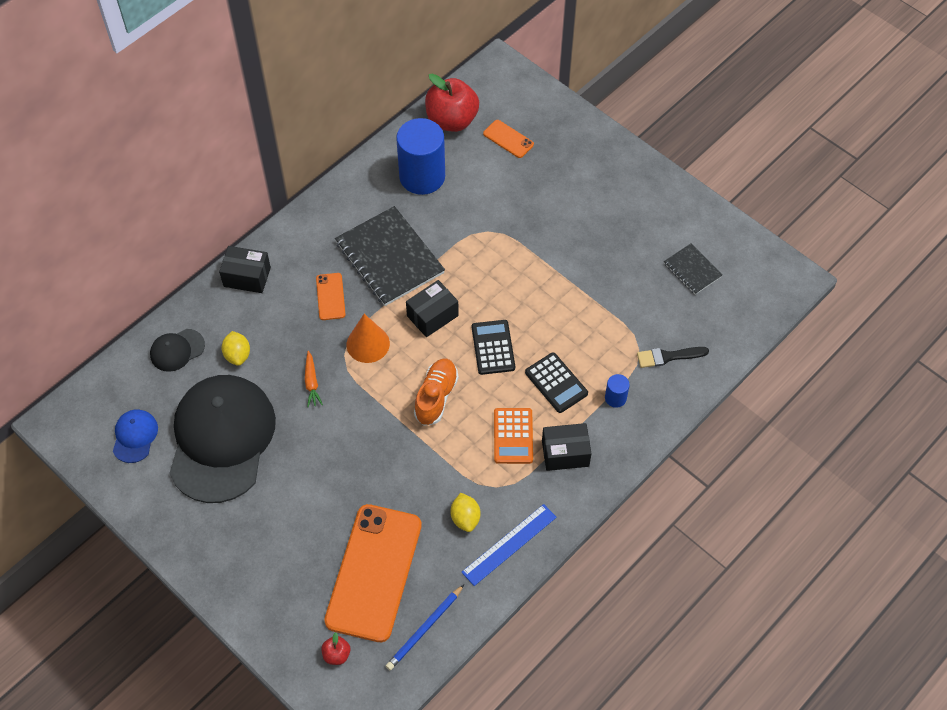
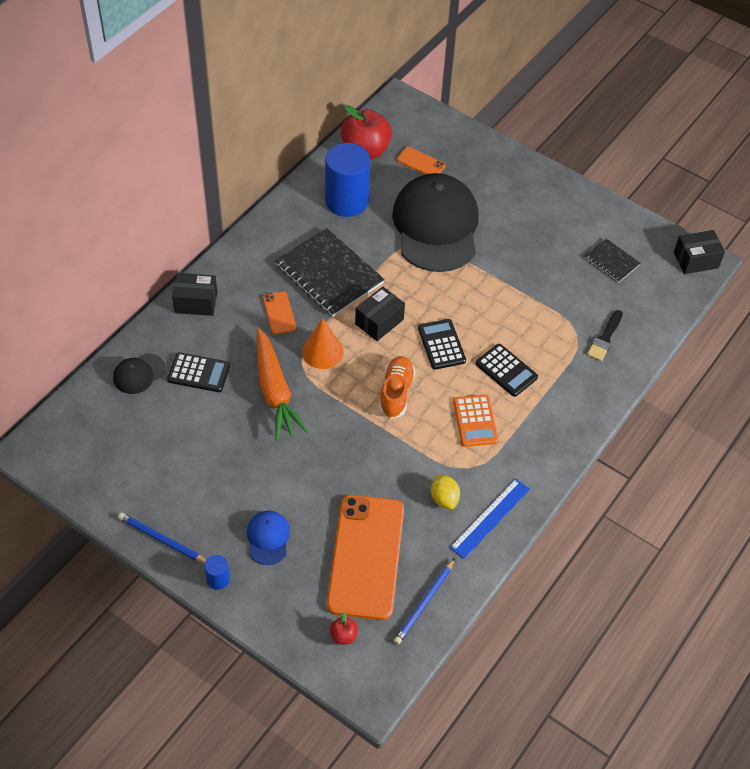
camera: 10 degrees left, 5 degrees down
(135, 436) = (110, 456): blue cap -> blue cap (268, 538)
(172, 532) = (162, 540): none -> blue pencil
(221, 439) = (196, 450): black cap -> black cap (436, 226)
(237, 355) = (199, 373): yellow lemon -> black calculator
(312, 382) = (275, 391): orange carrot -> orange carrot, size x2.22
(565, 453) = (527, 431): black box -> black box (696, 260)
(615, 398) = (564, 378): blue cylinder -> blue cylinder (218, 579)
(668, 357) = (605, 338): black brush -> black brush turned 45 degrees counterclockwise

